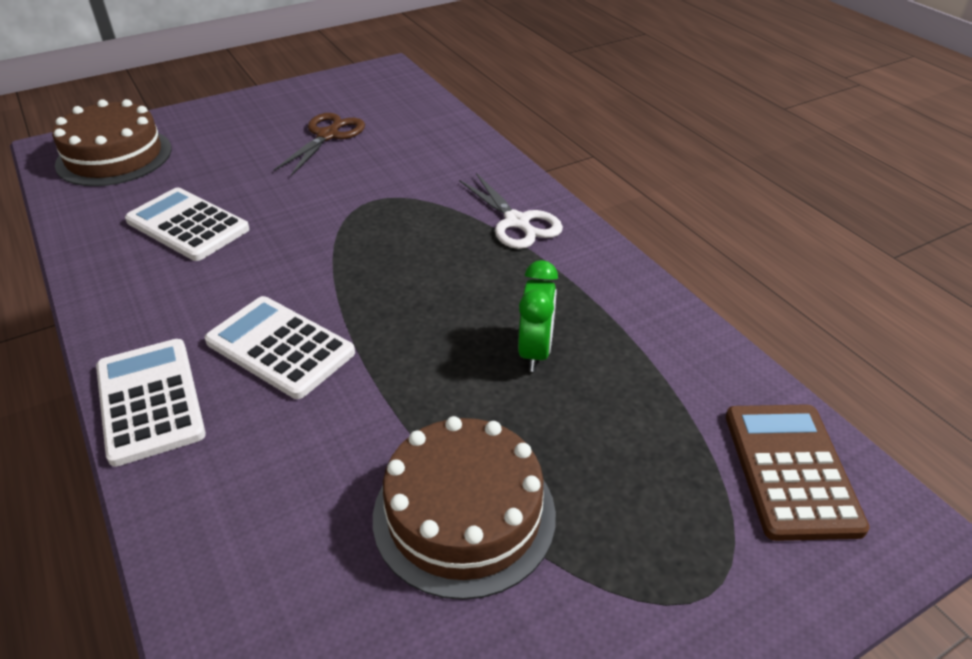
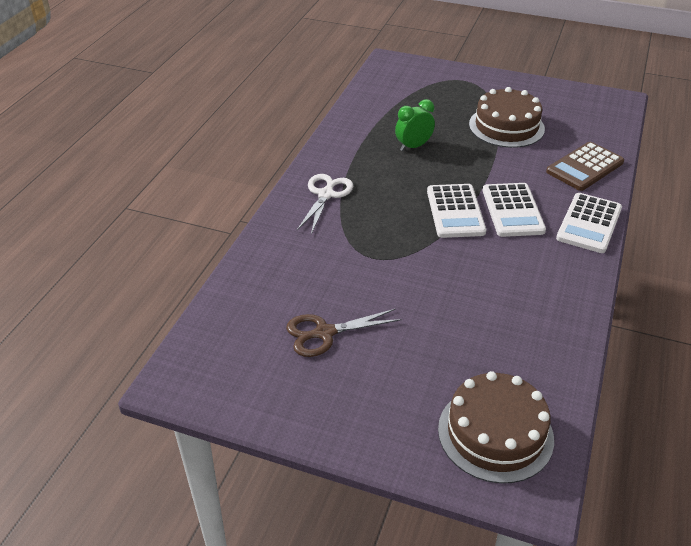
camera: 130 degrees left, 0 degrees up
(187, 225) = (496, 315): white calculator -> white calculator (455, 211)
(790, 470) = (394, 80): brown calculator -> brown calculator (585, 167)

